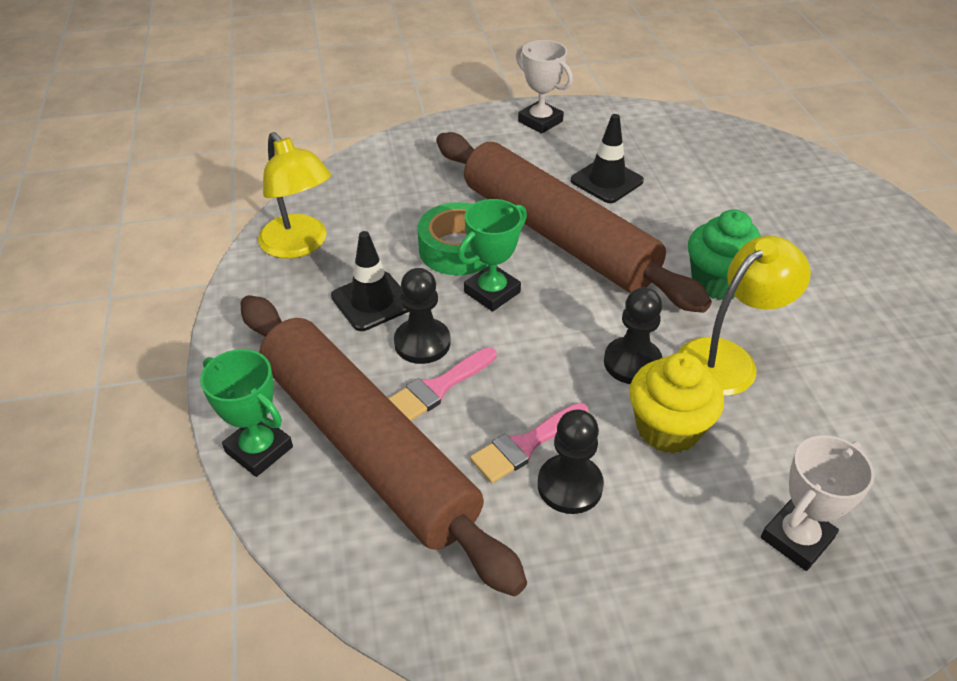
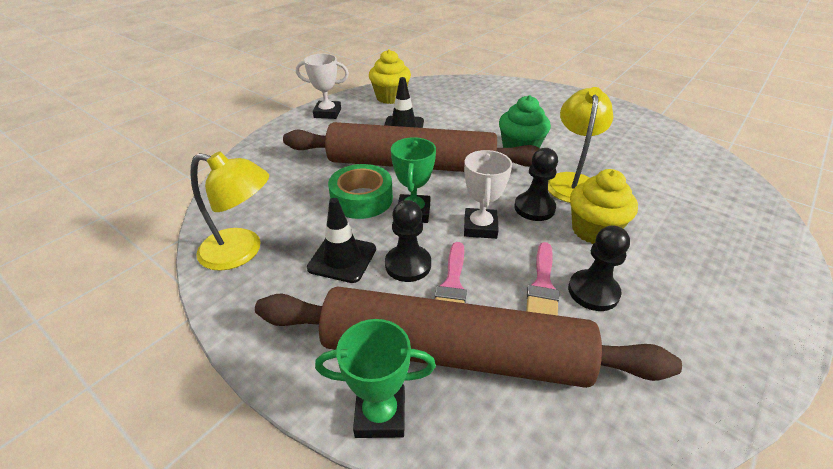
camera: 40 degrees left, 5 degrees down
(641, 130) = (390, 97): none -> yellow cupcake
(796, 538) = (711, 246): white trophy -> white trophy (480, 227)

